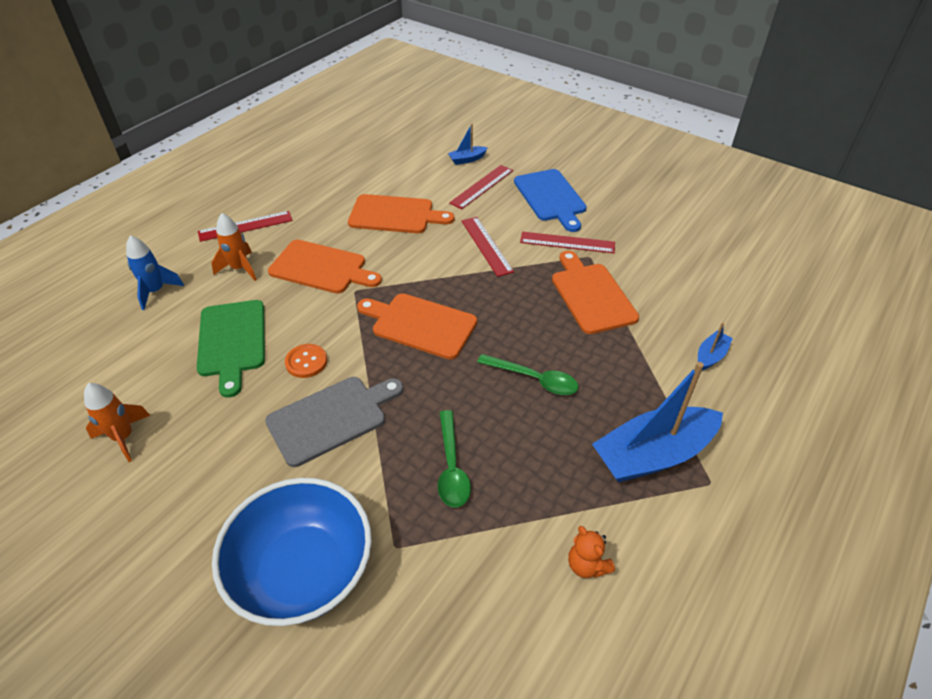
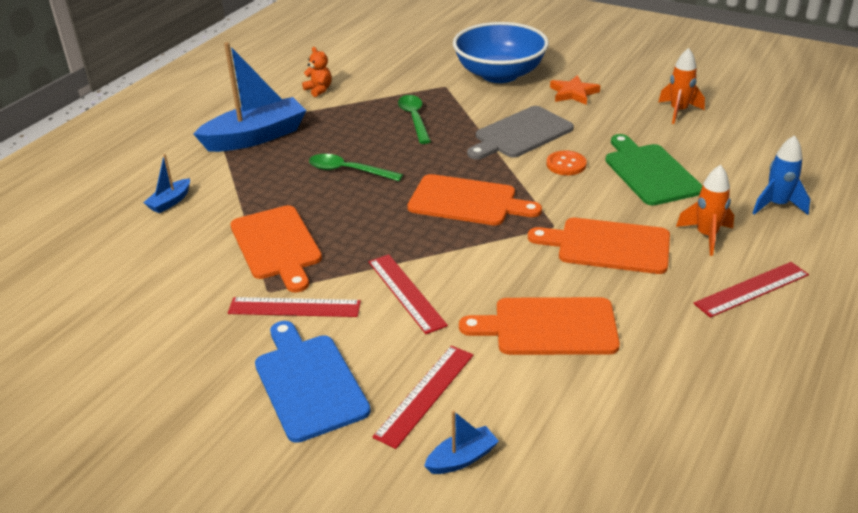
camera: 175 degrees right, 10 degrees down
(223, 499) = (573, 93): none -> orange star

